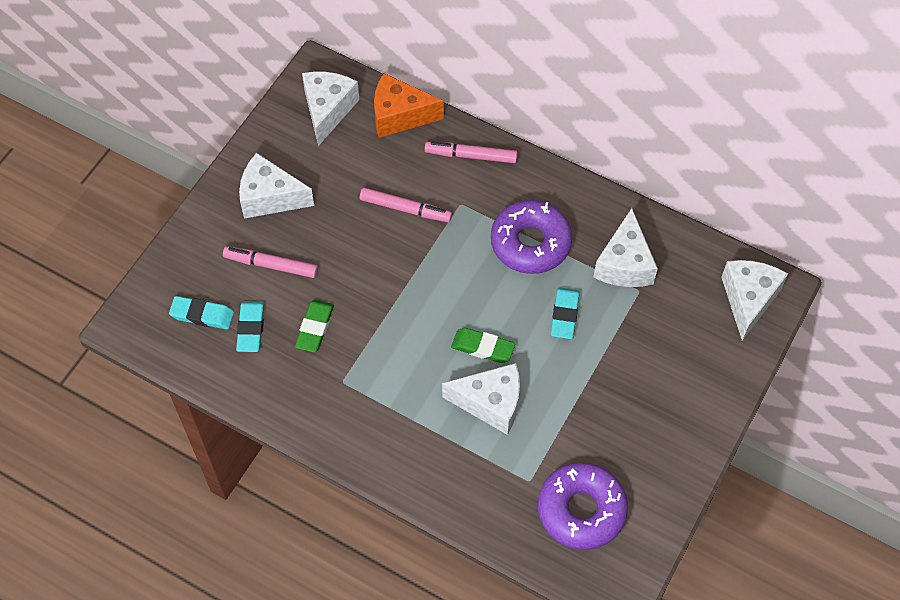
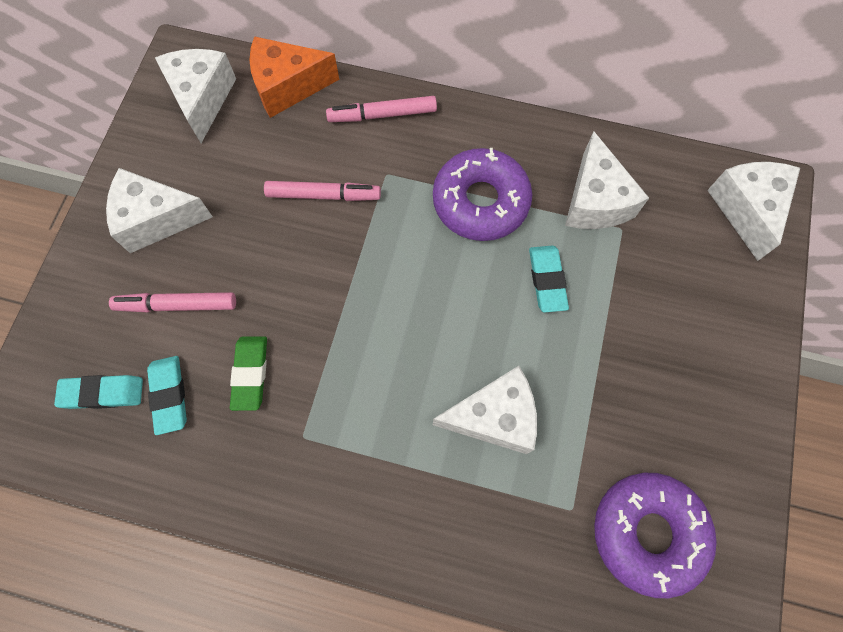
camera: 15 degrees left, 10 degrees up
(483, 347) = (463, 346): green eraser -> none

